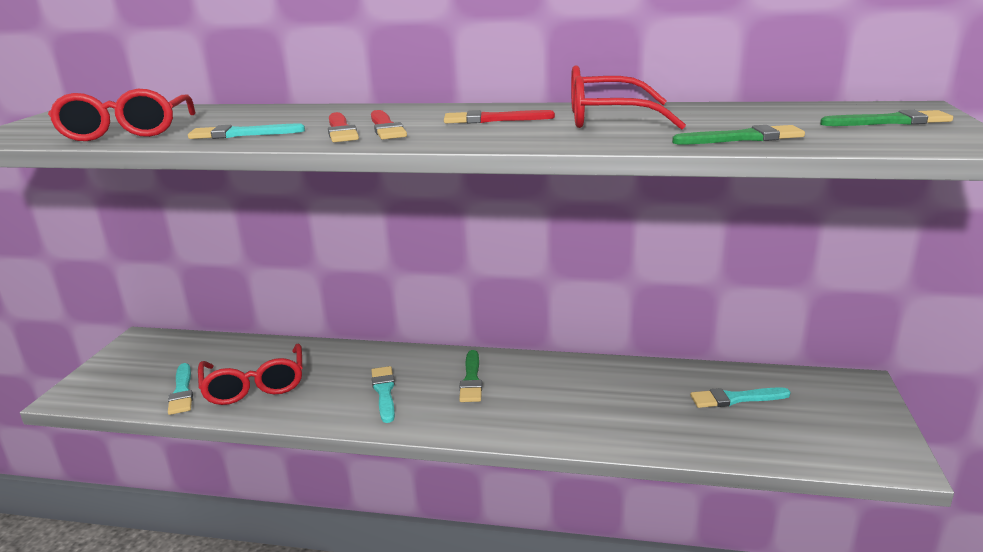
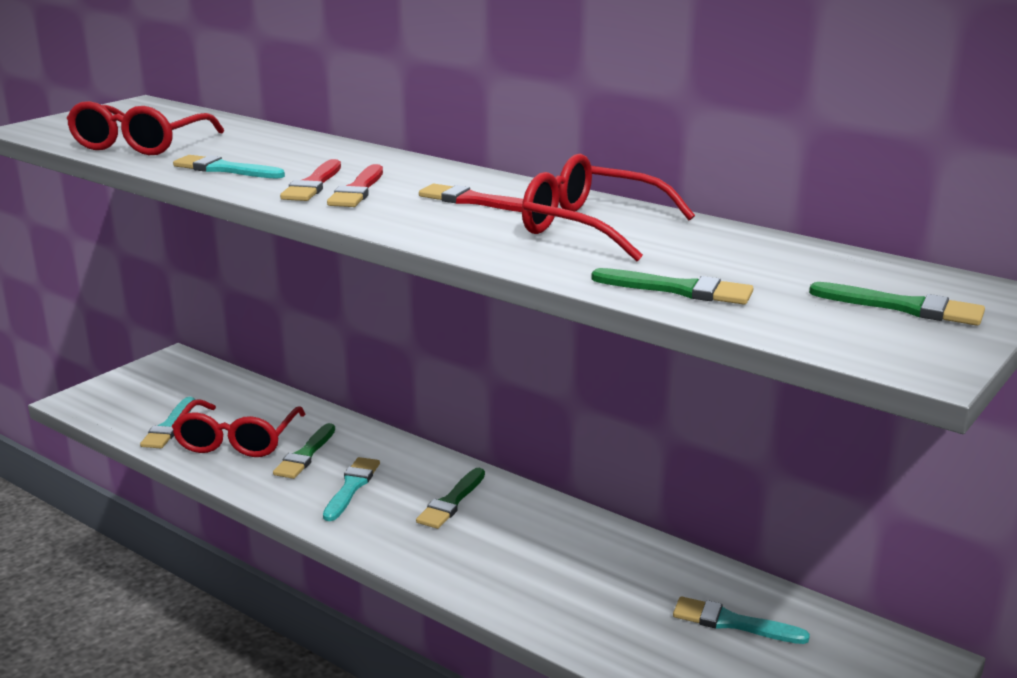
camera: 25 degrees right, 0 degrees up
(324, 380) = (305, 455): none -> green brush

